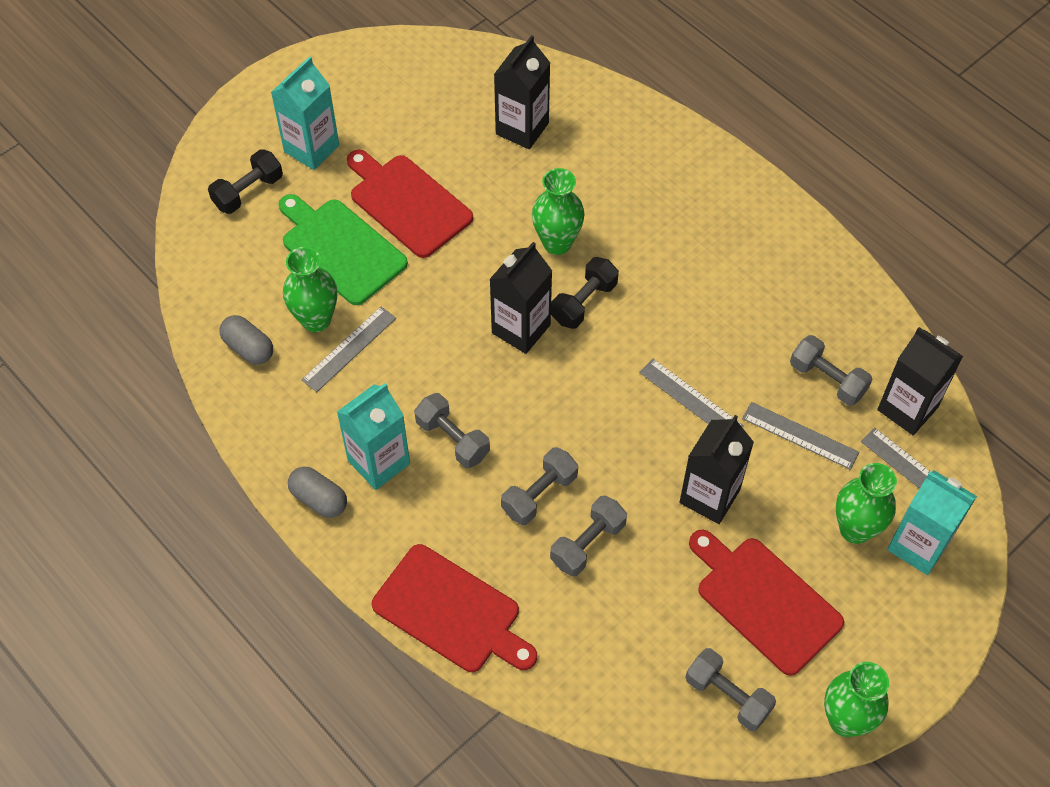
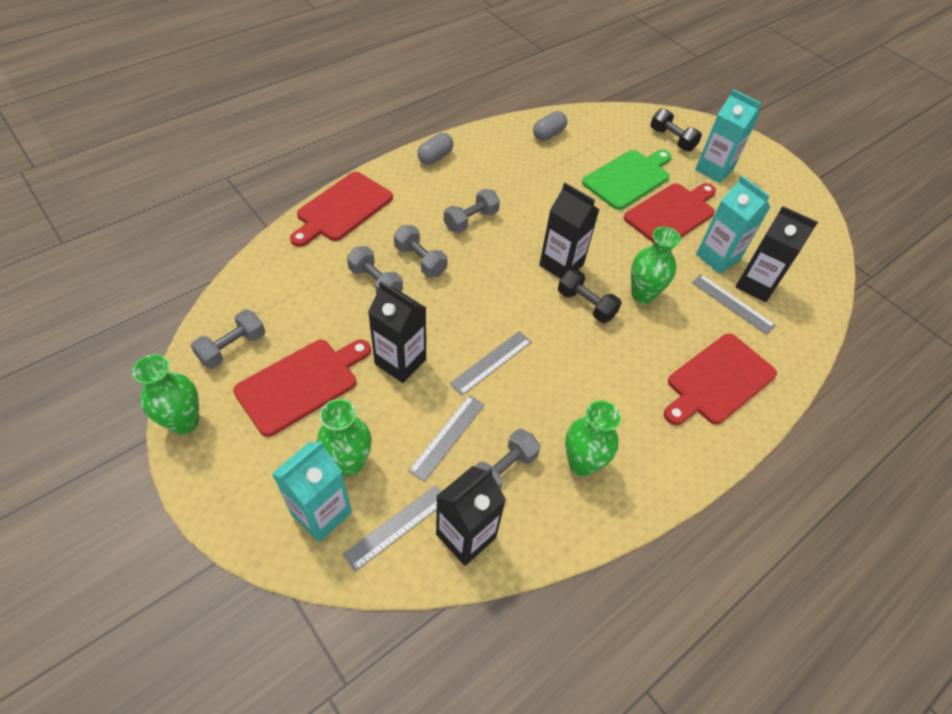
camera: 90 degrees right, 5 degrees down
(316, 320) = (570, 163): green vase -> green vase (582, 463)
(349, 349) = (546, 177): grey ruler -> grey ruler (732, 303)
(379, 462) = (458, 184): turquoise carton -> turquoise carton (717, 257)
(671, 180) = (718, 381): none -> red cutting board

